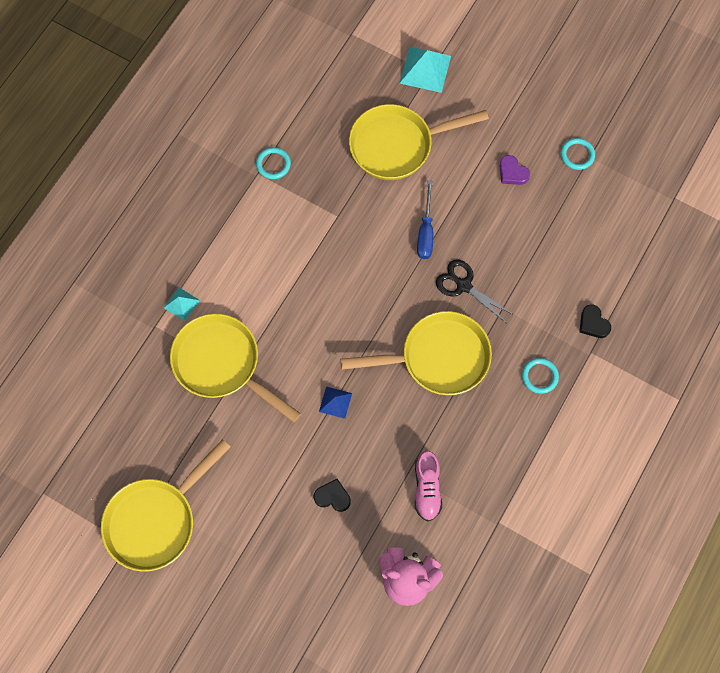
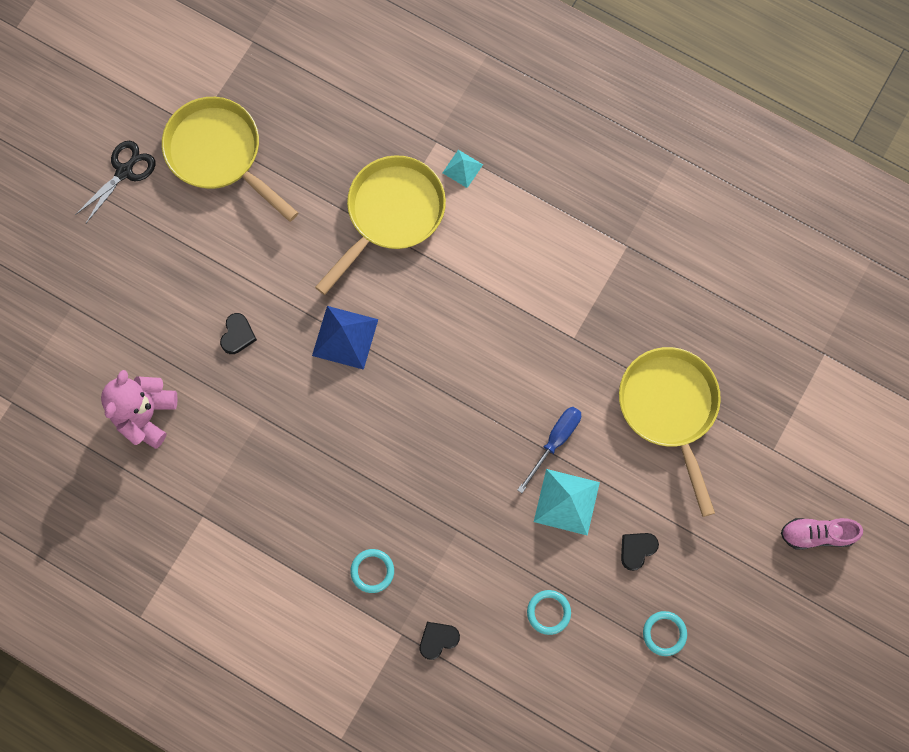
camera: 90 degrees right, 5 degrees up
(273, 164) = (639, 263): turquoise ring -> turquoise ring (548, 612)
(335, 402) = (345, 337): blue pyramid -> blue pyramid, size x1.75
(425, 69) = (778, 444): turquoise pyramid -> turquoise pyramid (566, 501)
(425, 232) = (555, 441): blue screwdriver -> blue screwdriver turned 120 degrees clockwise
(427, 489) = (243, 437): pink shoe -> pink shoe (816, 534)
(438, 358) = (396, 452): yellow pan -> none
(463, 285) = (486, 485): black scissors -> black scissors (124, 171)
(512, 173) = (637, 550): purple heart -> black heart

